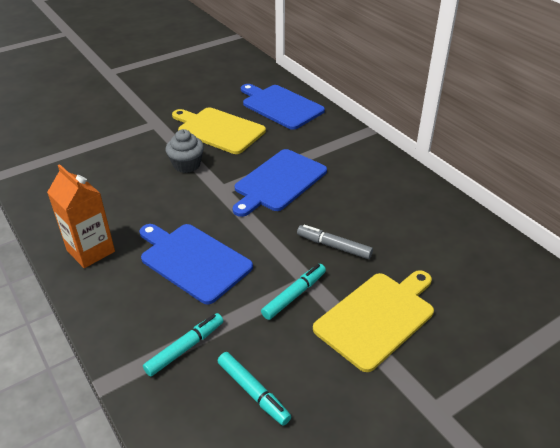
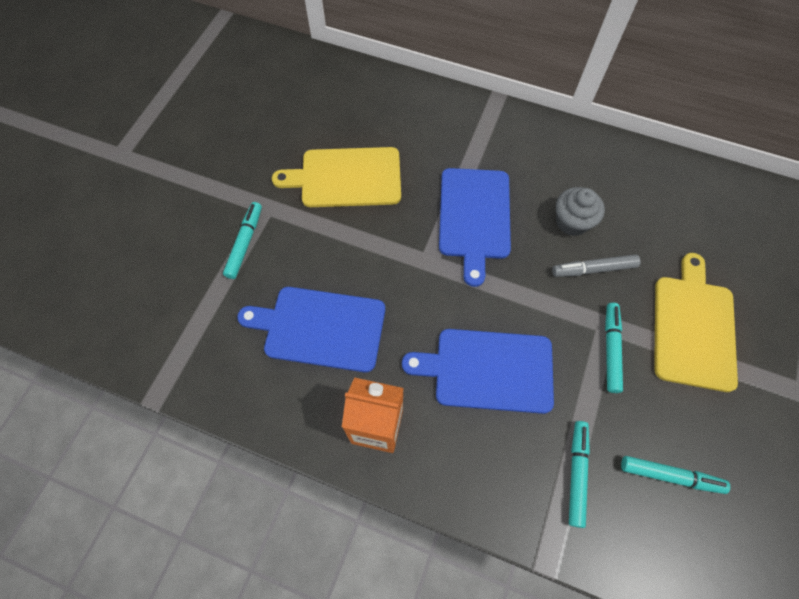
camera: 35 degrees left, 25 degrees up
(124, 134) = (245, 243): none -> turquoise marker
(187, 165) = (361, 248): grey cupcake -> grey cupcake (572, 222)
(280, 106) = (379, 106): blue cutting board -> blue cutting board (320, 328)

